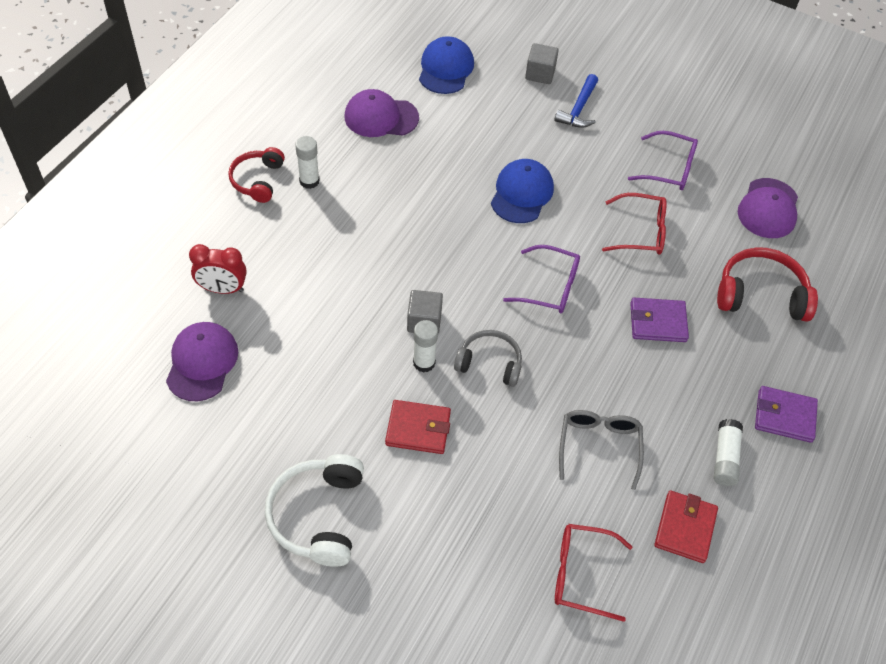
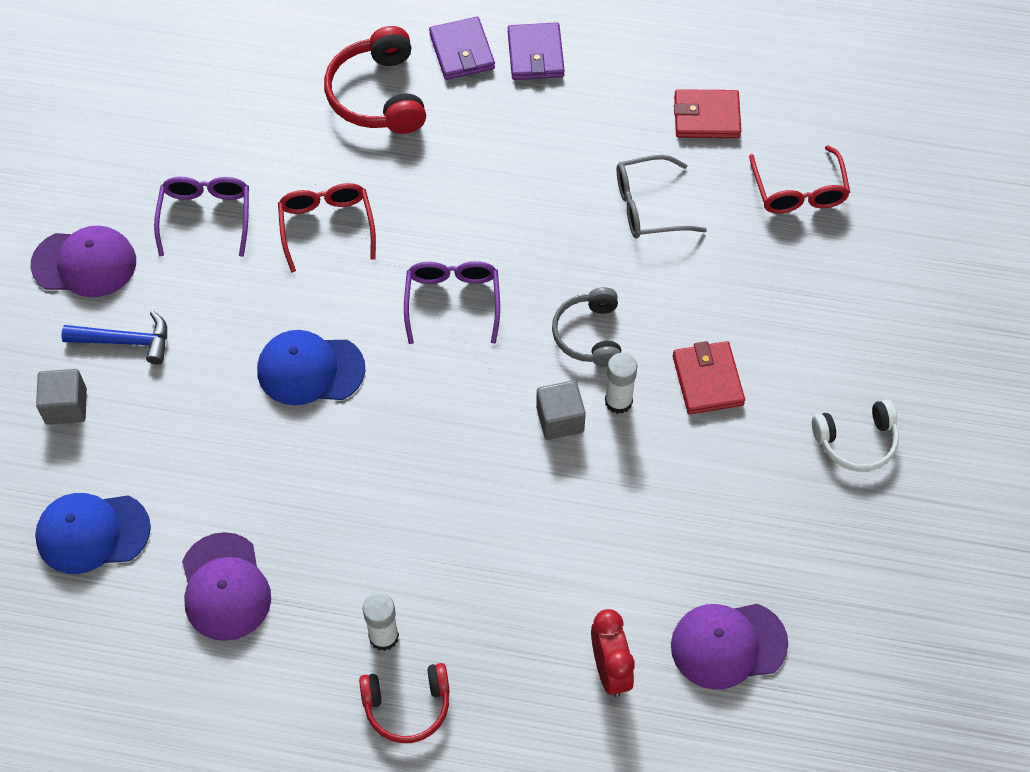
camera: 105 degrees left, 5 degrees up
(318, 515) = (856, 441): white headphones -> white headphones, size x0.67
(658, 322) = (459, 185): purple wallet -> purple wallet (462, 51)
(725, 458) = (610, 97): white glue stick -> none
(768, 208) = (239, 105): purple cap -> purple cap (84, 263)

